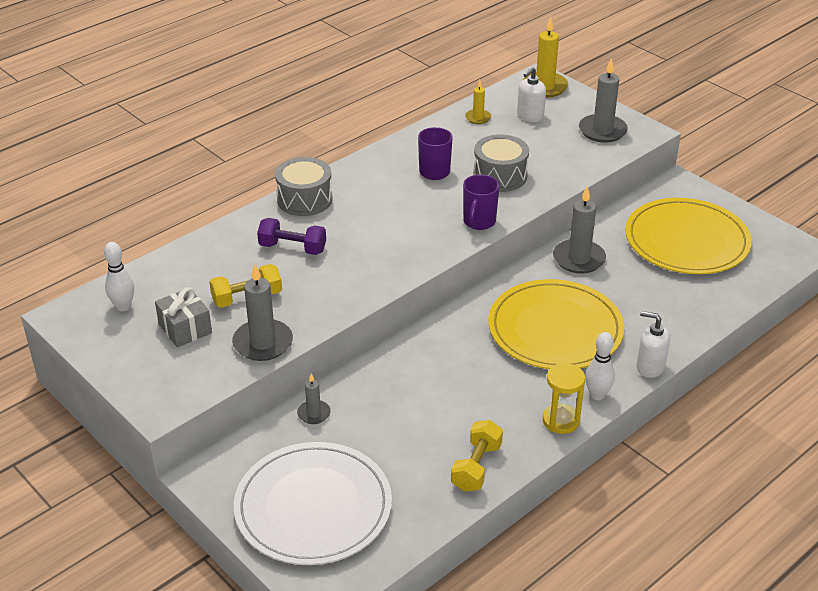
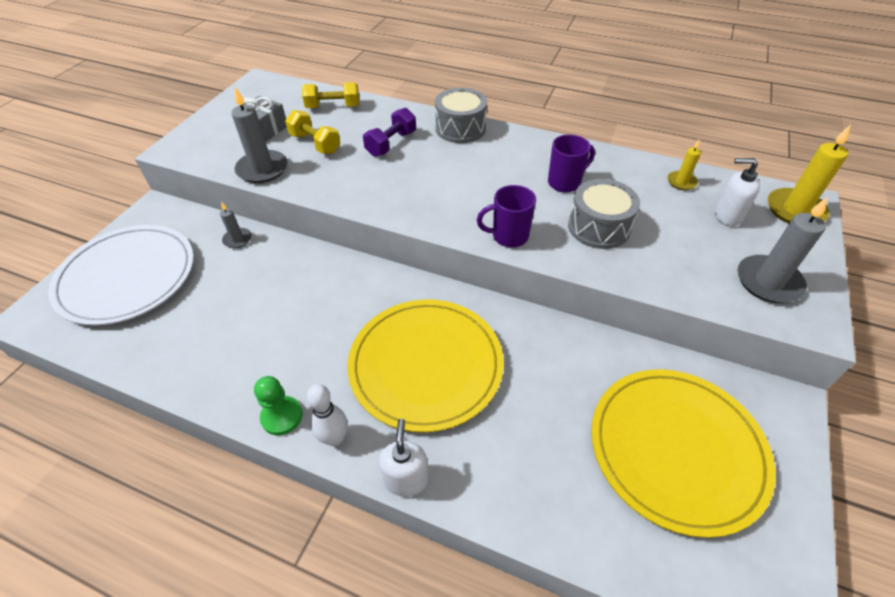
camera: 65 degrees right, 10 degrees up
(123, 307) = (278, 98): white bowling pin -> none
(292, 248) = (391, 144): purple dumbbell -> purple dumbbell turned 45 degrees clockwise
(476, 467) = (195, 367): yellow dumbbell -> yellow dumbbell (333, 107)
(561, 421) = (282, 416): yellow hourglass -> green pawn
(578, 259) = (556, 349): grey candle -> none

